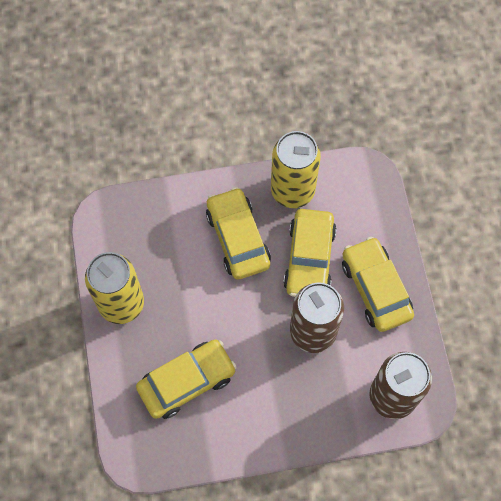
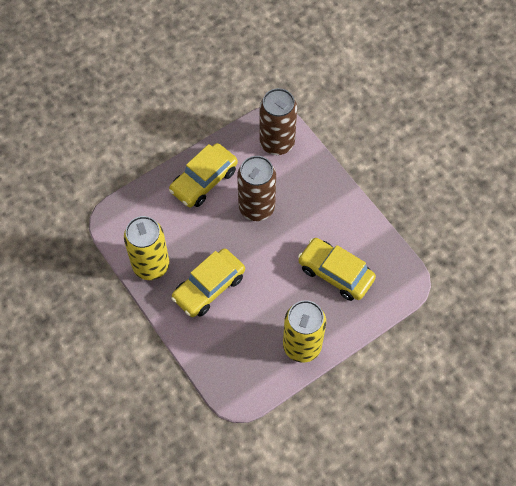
camera: 115 degrees left, 5 degrees down
(309, 259) = (201, 232): yellow car -> none

